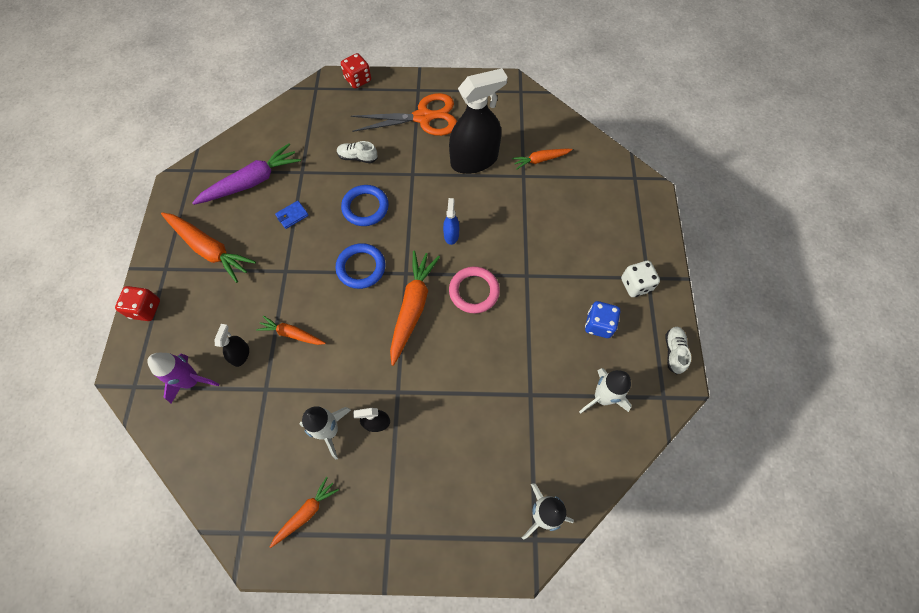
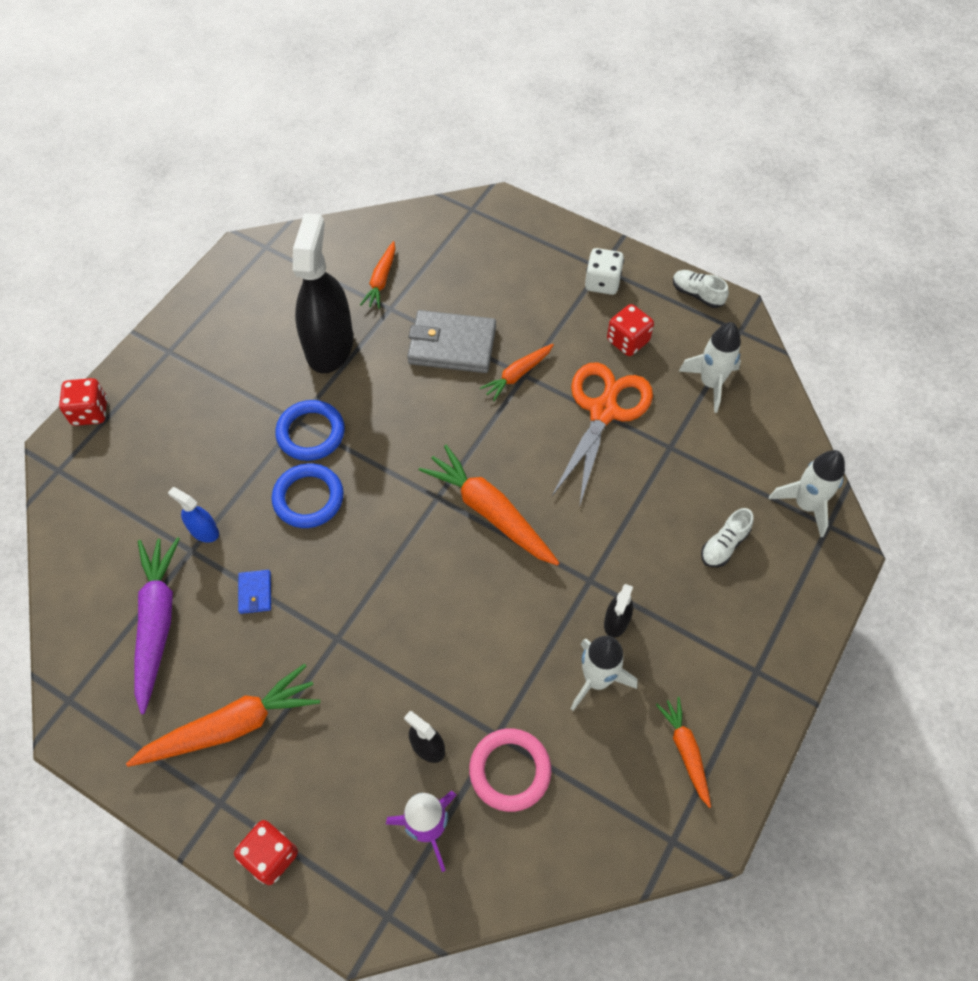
camera: 60 degrees left, 5 degrees down
(292, 334) = (438, 669): orange carrot -> orange carrot (517, 375)
(357, 157) = (222, 471): white shoe -> white shoe (724, 545)
(361, 267) = (395, 544): blue ring -> blue ring (311, 433)
(424, 117) = (219, 366): orange scissors -> orange scissors (603, 410)
(451, 235) = (418, 422): blue spray bottle -> blue spray bottle (204, 531)
(474, 291) = (510, 437): pink ring -> pink ring (510, 770)
(520, 223) = (452, 345): none -> grey wallet
(599, 325) = (627, 341): blue dice -> red dice

